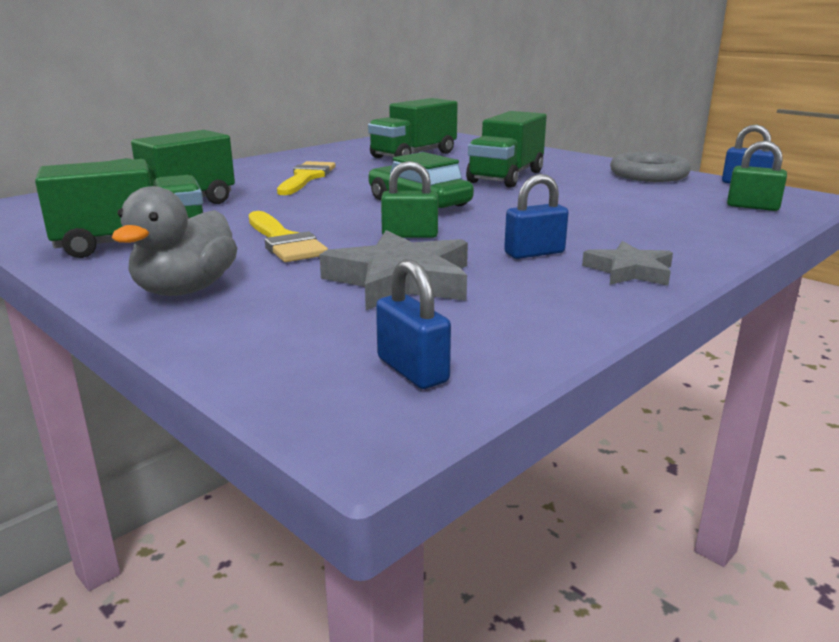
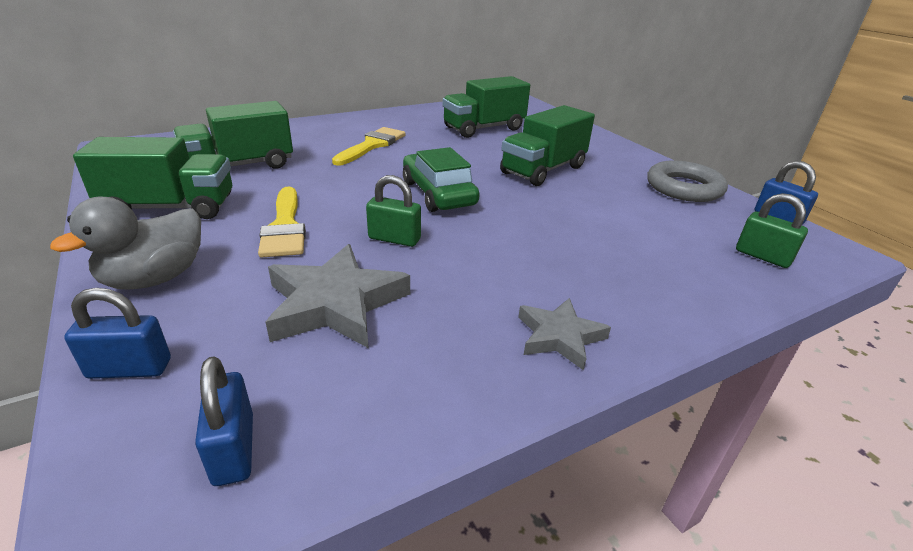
camera: 15 degrees right, 10 degrees up
(534, 253) = (486, 288): blue padlock -> blue padlock (130, 368)

